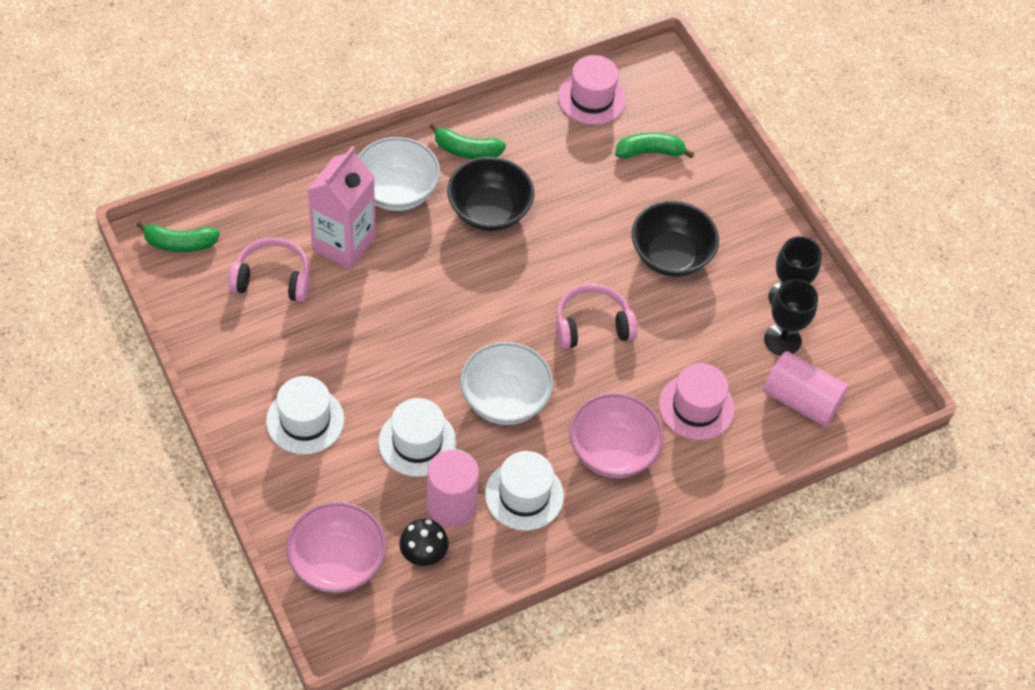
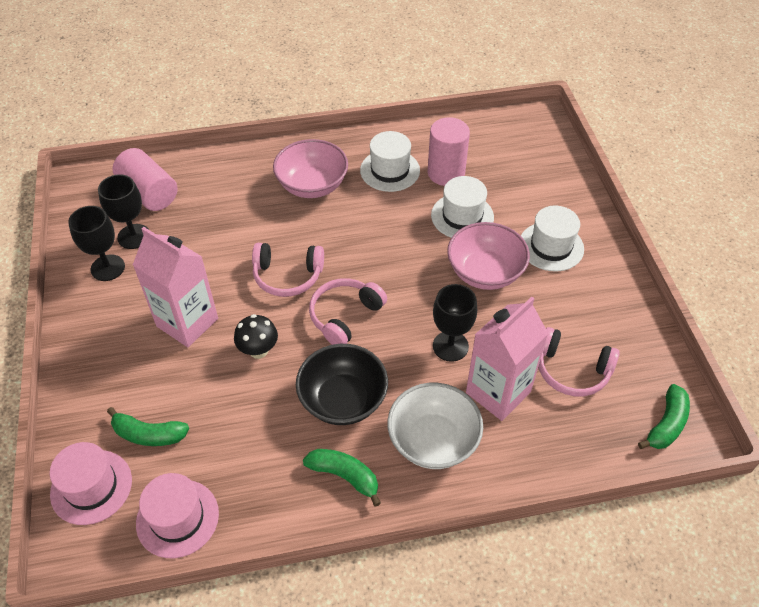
camera: 160 degrees left, 5 degrees down
(179, 243) = (666, 424): green banana -> green banana turned 105 degrees clockwise
(337, 562) = (536, 155): pink bowl -> pink bowl (485, 272)
(399, 280) = (450, 346): none -> black goblet
(423, 555) = (473, 149): black mushroom -> black mushroom (258, 350)
(505, 399) = (383, 233): white bowl -> none
(515, 292) = (344, 316): none -> pink headphones
(671, 255) = (187, 322): black bowl -> pink carton
(696, 407) = (233, 202): pink hat -> pink hat (91, 487)

